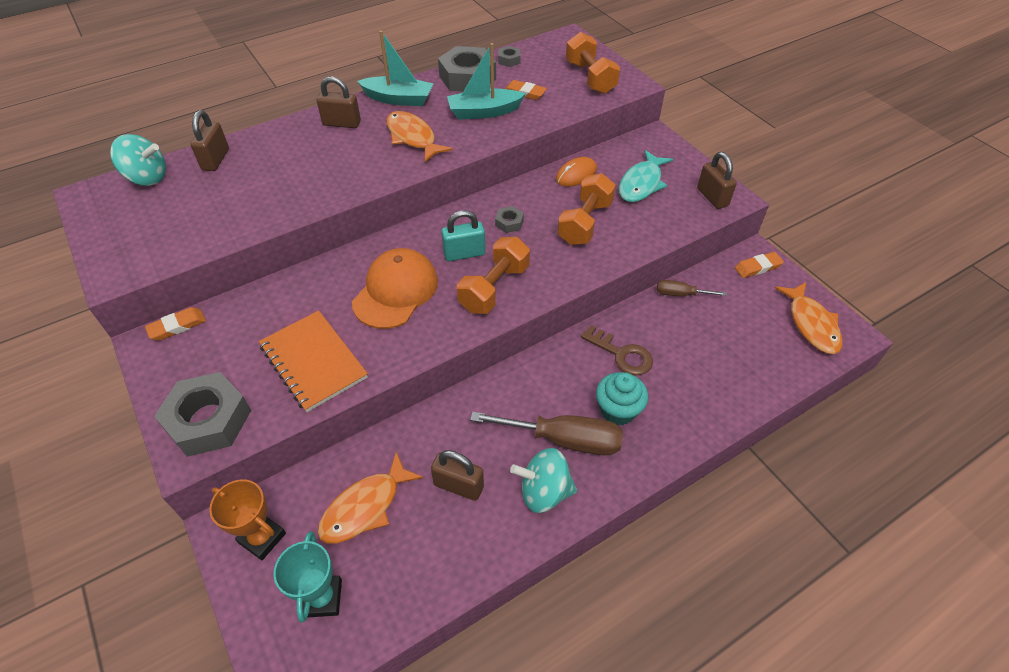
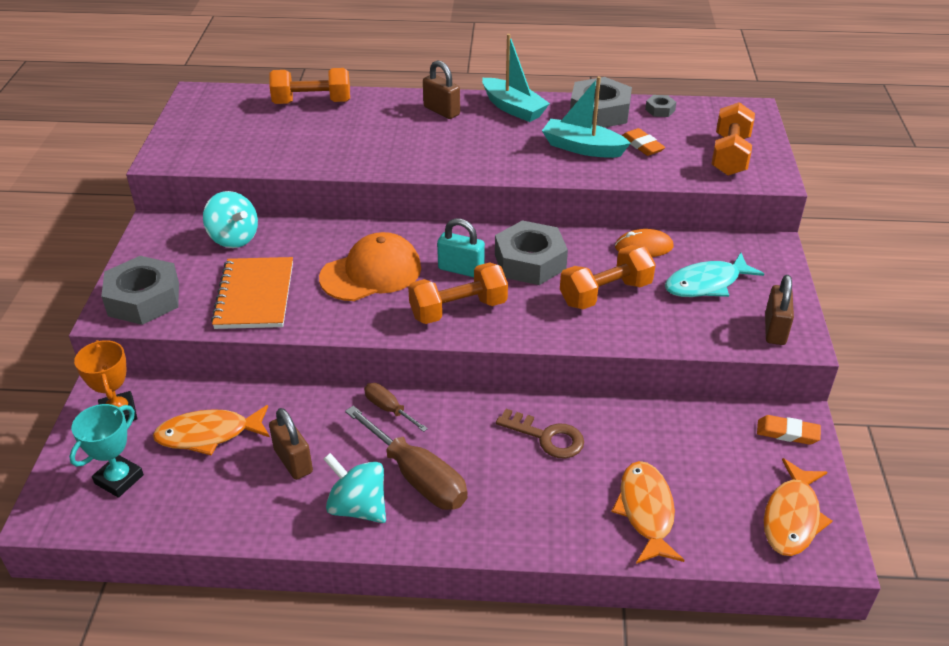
camera: 35 degrees right, 10 degrees down
(147, 178) = (250, 97): turquoise spinning top -> turquoise spinning top (234, 238)
(177, 326) = (185, 222): orange eraser -> none
(216, 160) = (312, 102): brown padlock -> orange dumbbell
(413, 137) = (491, 145): orange fish -> orange fish (646, 511)
(509, 223) = (530, 262): grey nut -> grey nut, size x2.21
(618, 410) = (492, 481): turquoise cupcake -> none
(622, 354) = (547, 437): brown key -> brown key turned 45 degrees counterclockwise
(680, 294) = (667, 415): brown screwdriver -> brown screwdriver (389, 409)

